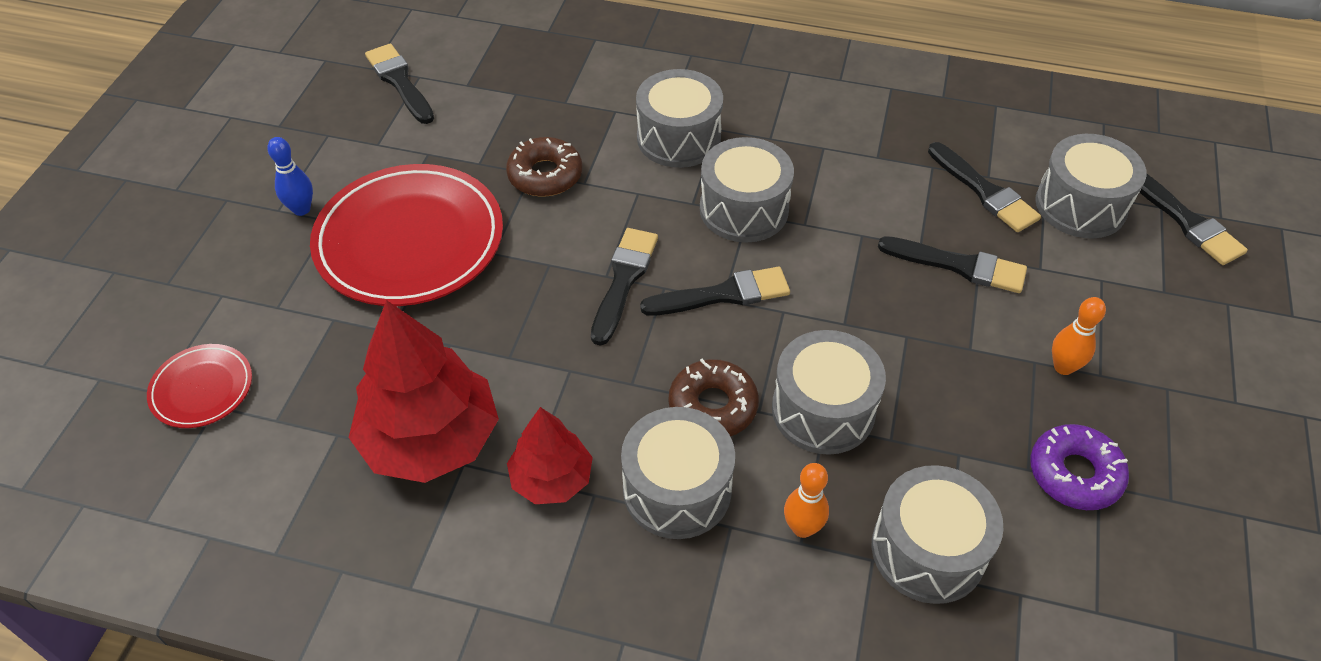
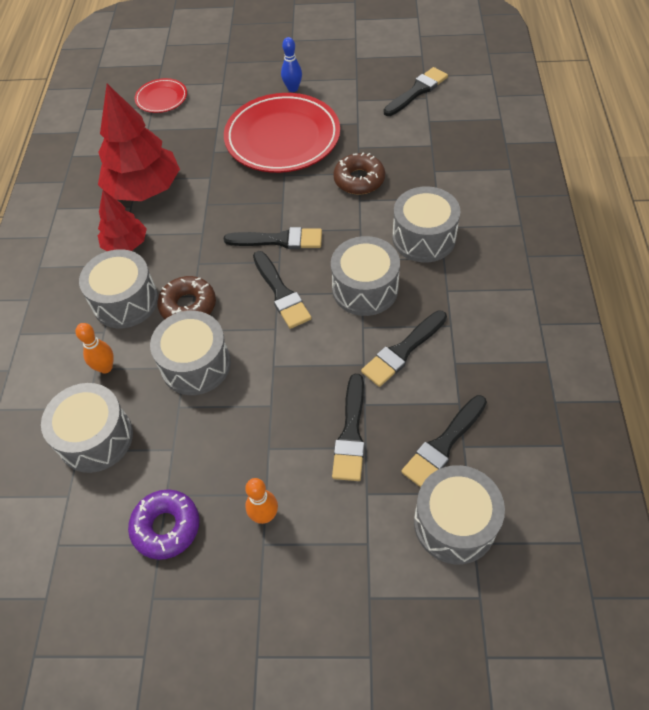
camera: 80 degrees right, 5 degrees up
(1186, 221) = (468, 621): black brush -> black brush (403, 351)

